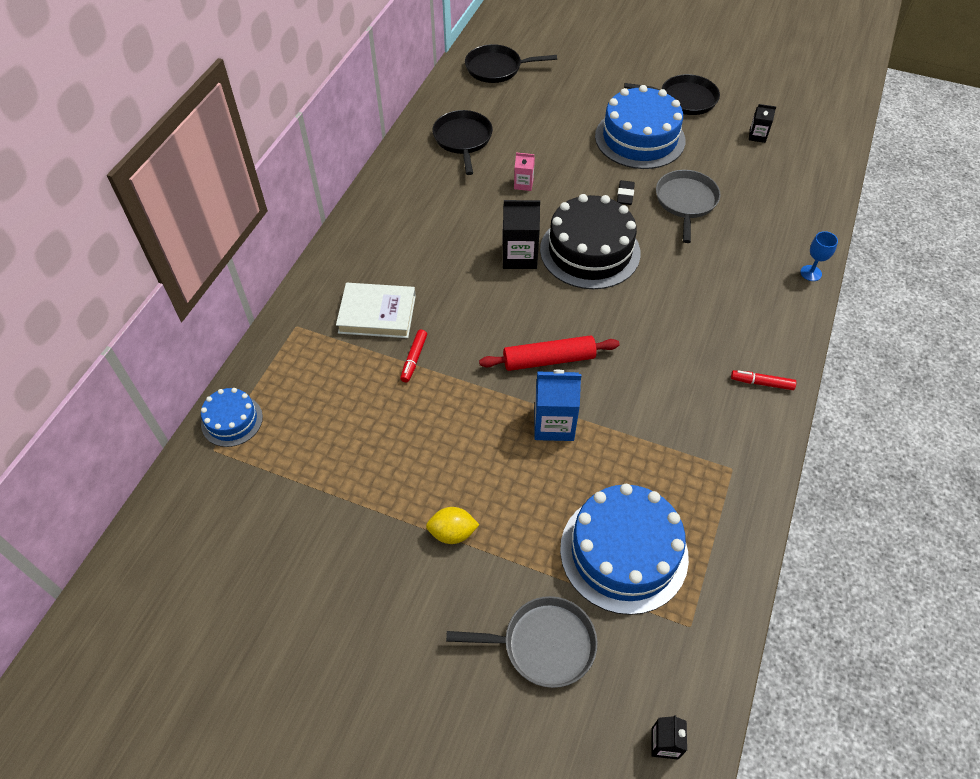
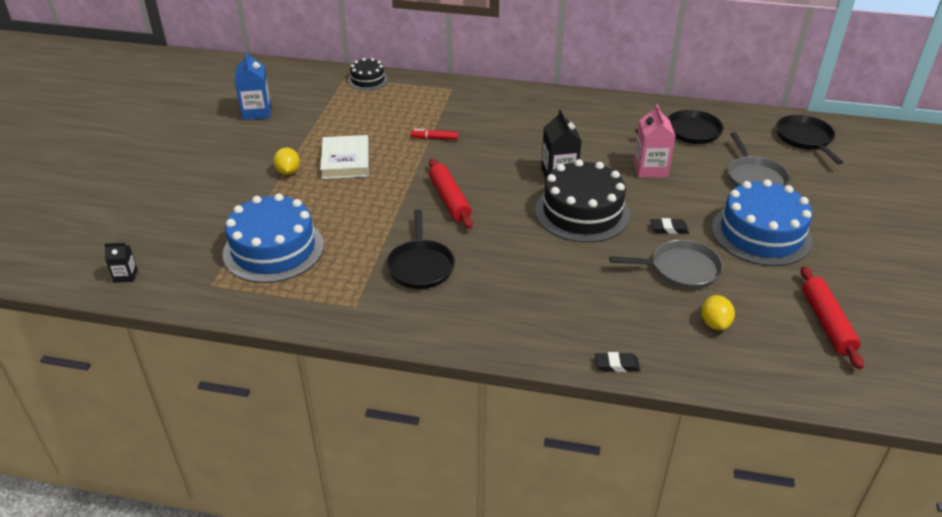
camera: 80 degrees right, 15 degrees down
(232, 420) = (367, 80): blue cake -> black cake
(377, 314) = (472, 118): white book -> white book (345, 161)
(523, 184) = (650, 169): pink carton -> pink carton, size x1.81
(544, 644) = (203, 217): grey pan -> grey pan (755, 178)
(554, 424) = (386, 207): blue carton -> blue carton (256, 112)
(684, 99) = (852, 263): black pan -> black pan (420, 266)
(757, 136) = (827, 323): black carton -> red rolling pin
(758, 199) = (715, 323): none -> yellow lemon
(761, 383) = (454, 325): red marker -> none
(811, 273) = (616, 365): blue goblet -> black eraser

